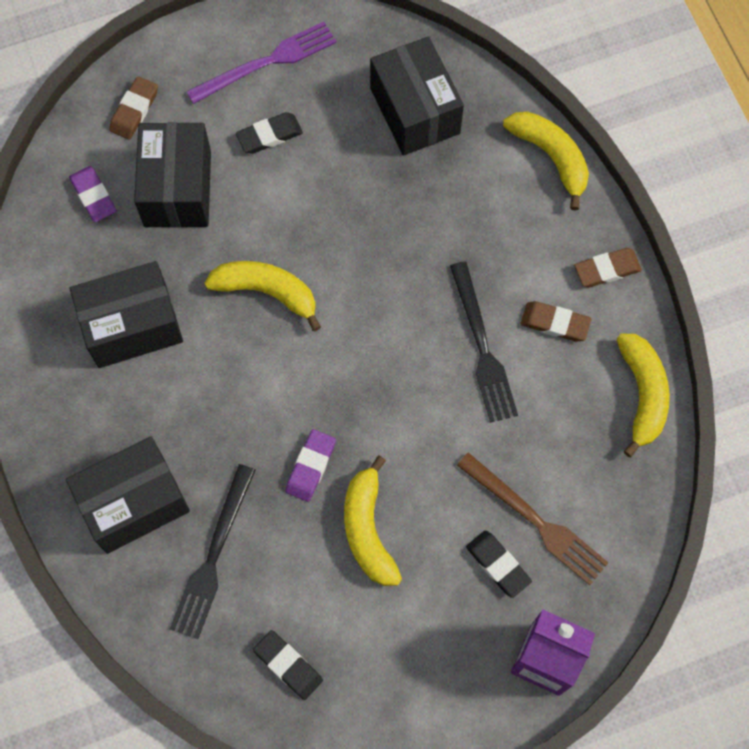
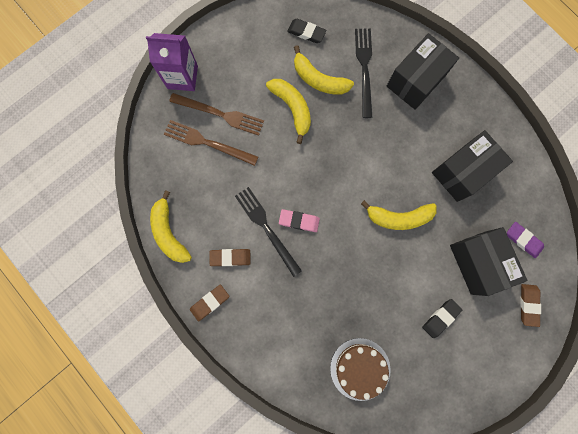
camera: 160 degrees right, 10 degrees up
(267, 62) = (465, 369): purple fork -> none
(311, 466) = (334, 130): purple eraser -> none
(414, 111) = (360, 369): black box -> brown cake
(426, 340) = (299, 221): none -> pink eraser
(498, 564) = (220, 114): black eraser -> brown fork
(551, 157) = (265, 367): yellow banana -> yellow banana (319, 79)

